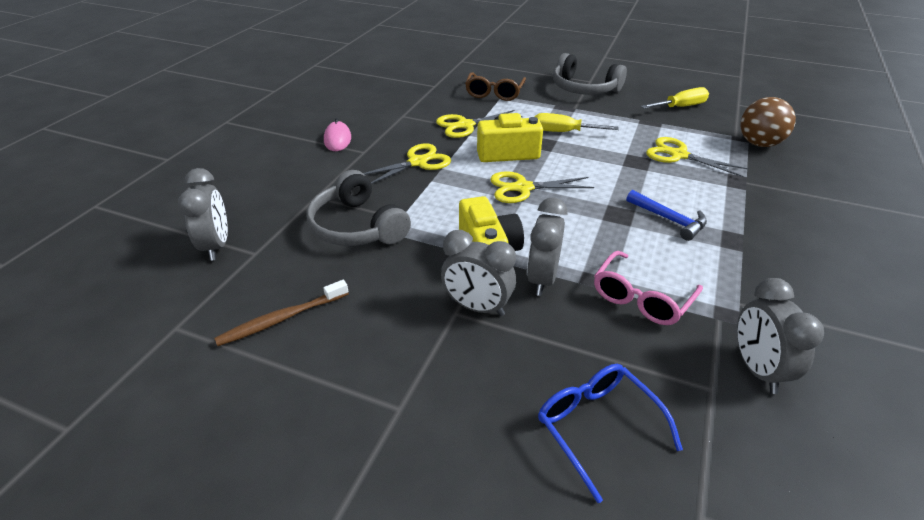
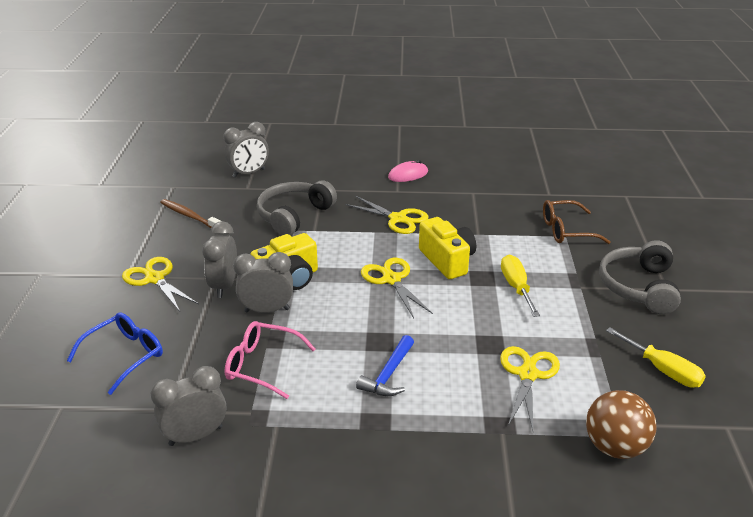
camera: 70 degrees right, 5 degrees down
(465, 125) = (482, 228): yellow scissors -> yellow scissors (155, 279)

